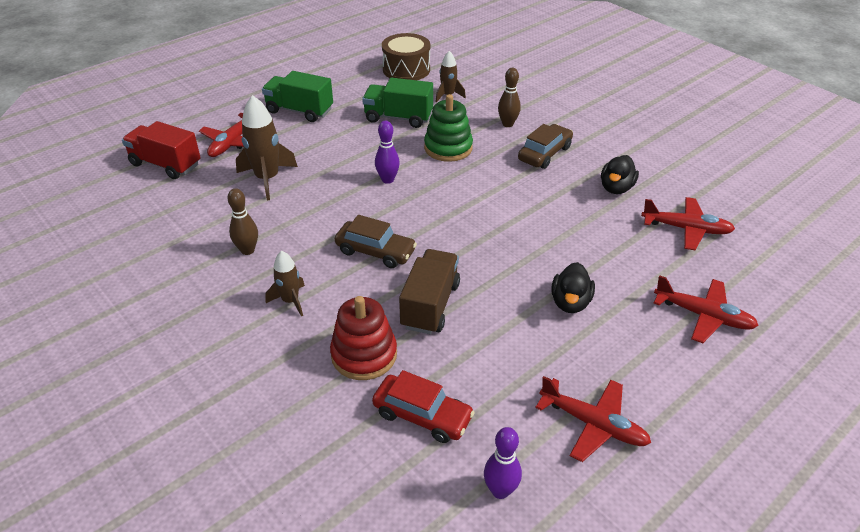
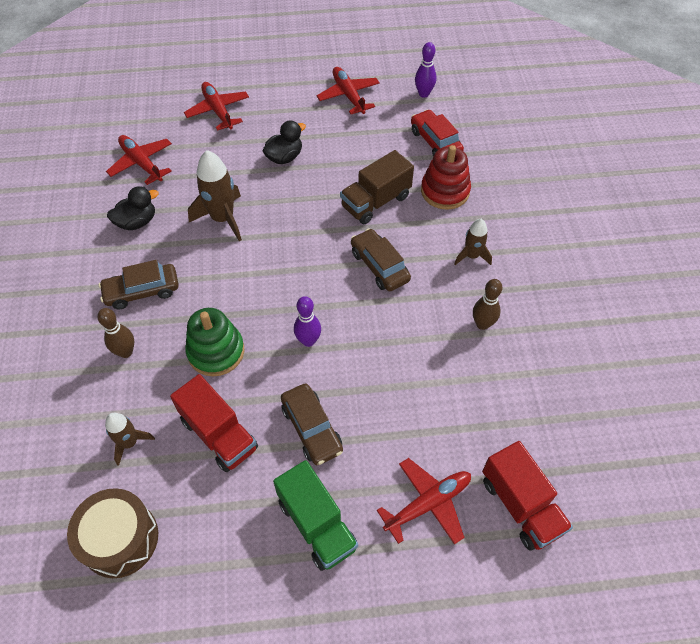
camera: 145 degrees left, 15 degrees up
(267, 179) = (421, 411): brown rocket -> brown rocket (223, 219)
(340, 142) = (311, 428): none -> brown car
(398, 117) = (219, 434): green truck -> red truck

